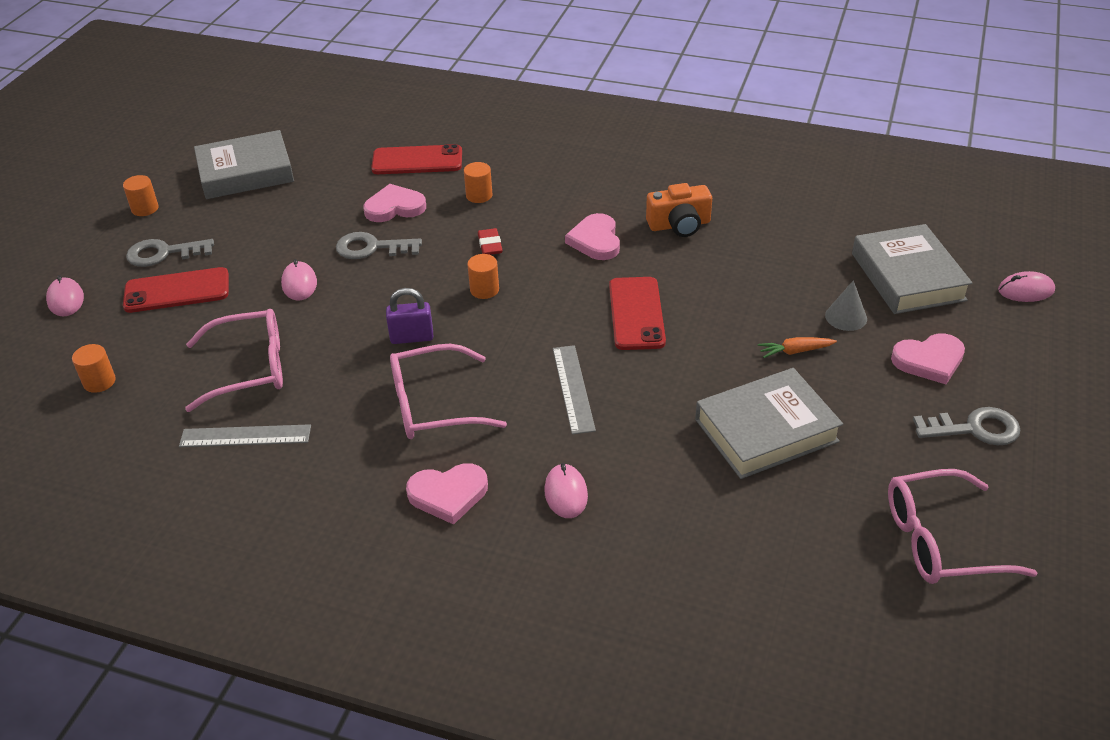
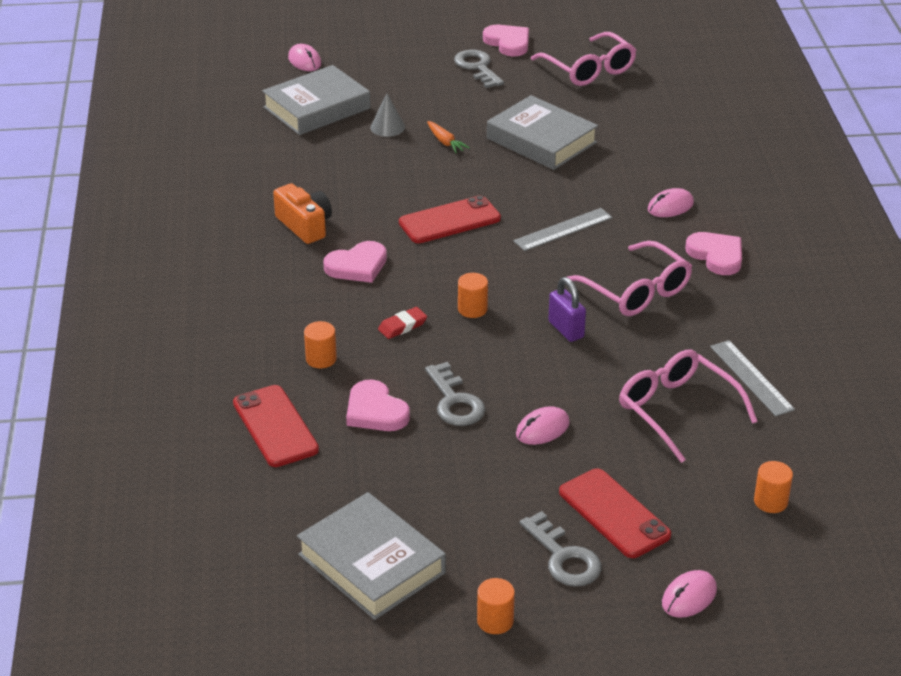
camera: 115 degrees left, 5 degrees down
(929, 360) = (417, 89): pink heart -> pink heart (508, 43)

